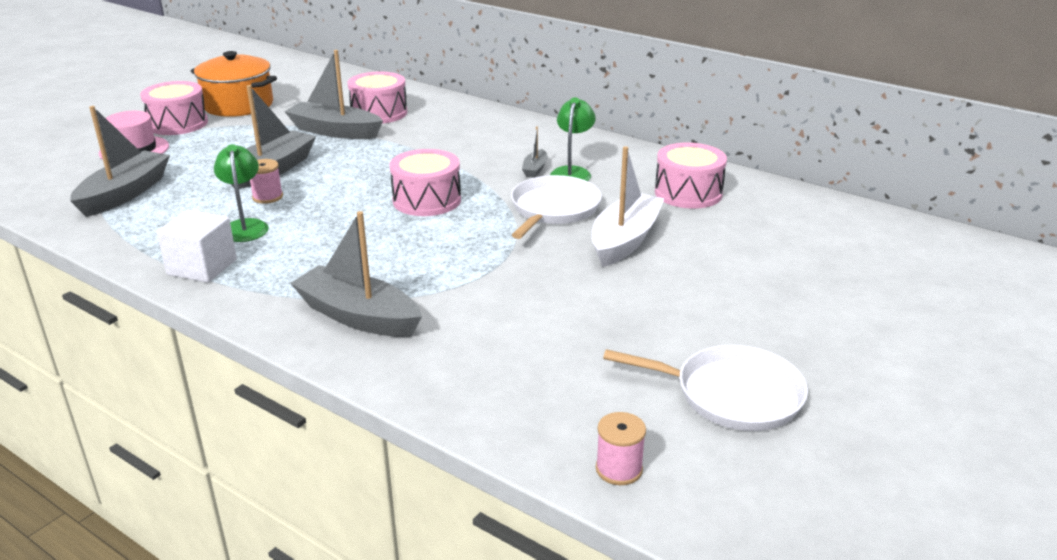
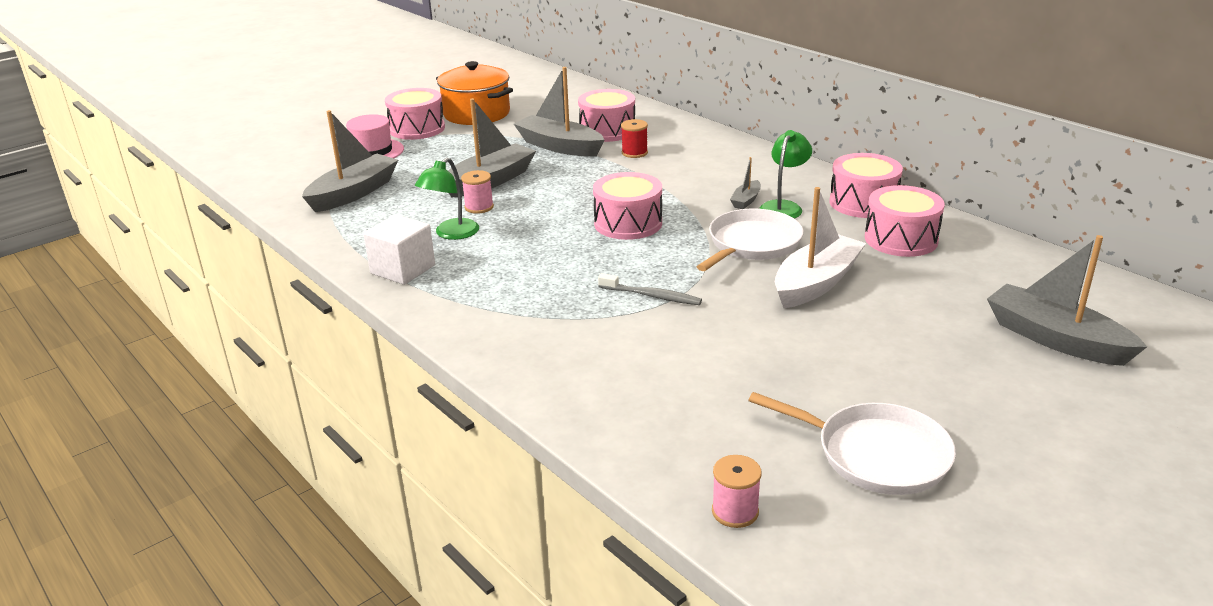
camera: 15 degrees right, 0 degrees up
(245, 226) = (451, 234): green lamp -> green lamp turned 150 degrees counterclockwise
(358, 316) = (530, 332): grey boat -> grey boat (1055, 339)
(413, 132) = (634, 153): none -> red spool
(472, 268) = (652, 296): none -> grey toothbrush
(643, 163) = (863, 203): none -> pink drum

